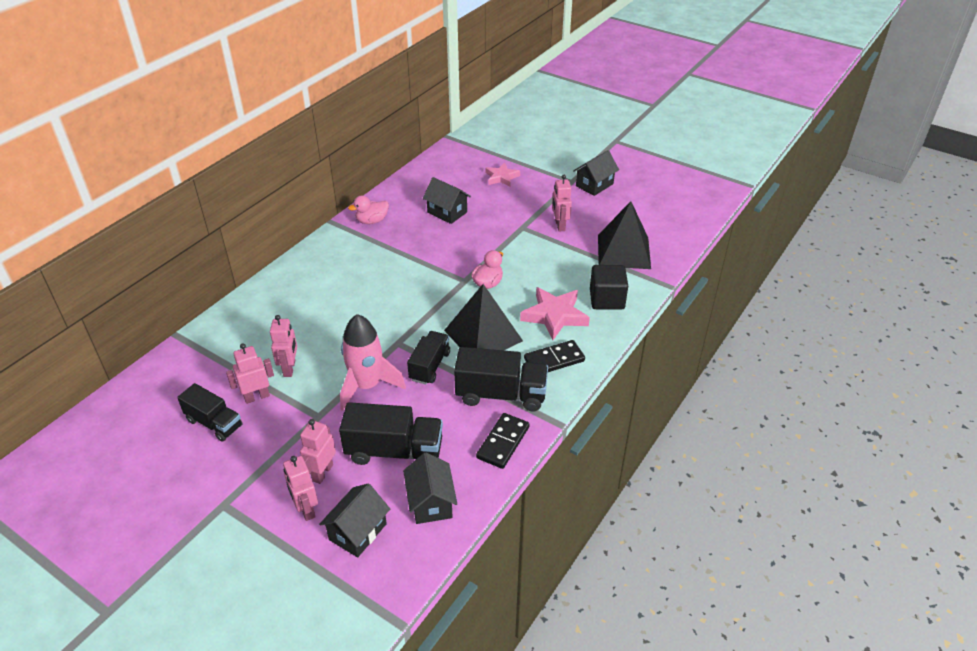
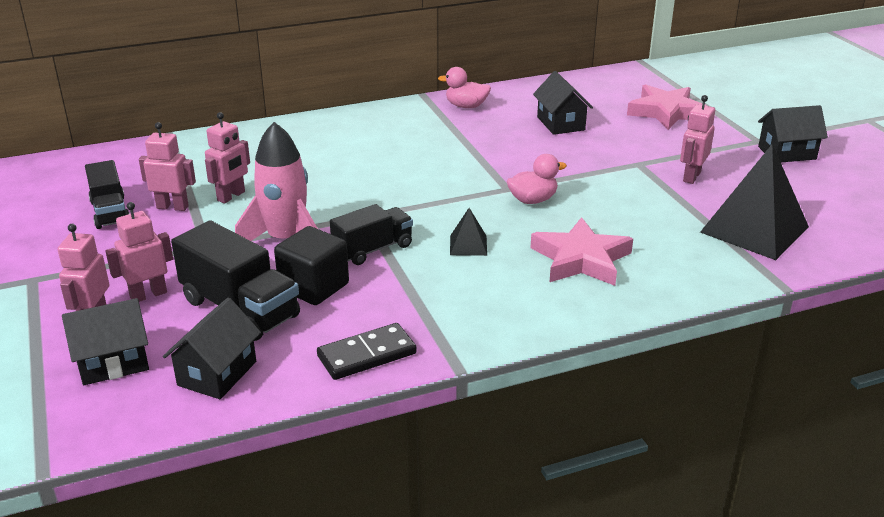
camera: 35 degrees right, 10 degrees down
(483, 335) = (468, 245): black pyramid -> black pyramid, size x0.45
(501, 177) = (666, 112): pink star -> pink star, size x1.58
(501, 394) = (421, 308): black truck -> none
(554, 360) = (528, 301): black domino -> none
(606, 299) = (672, 268): black cube -> black cube (314, 287)

